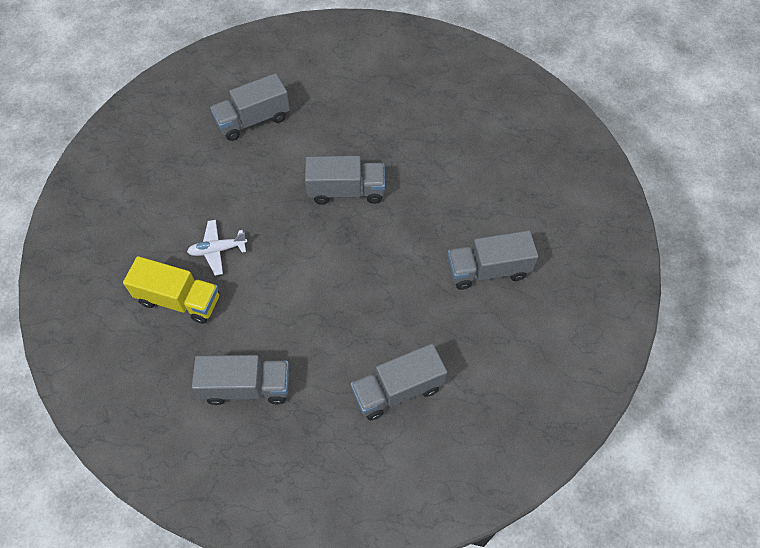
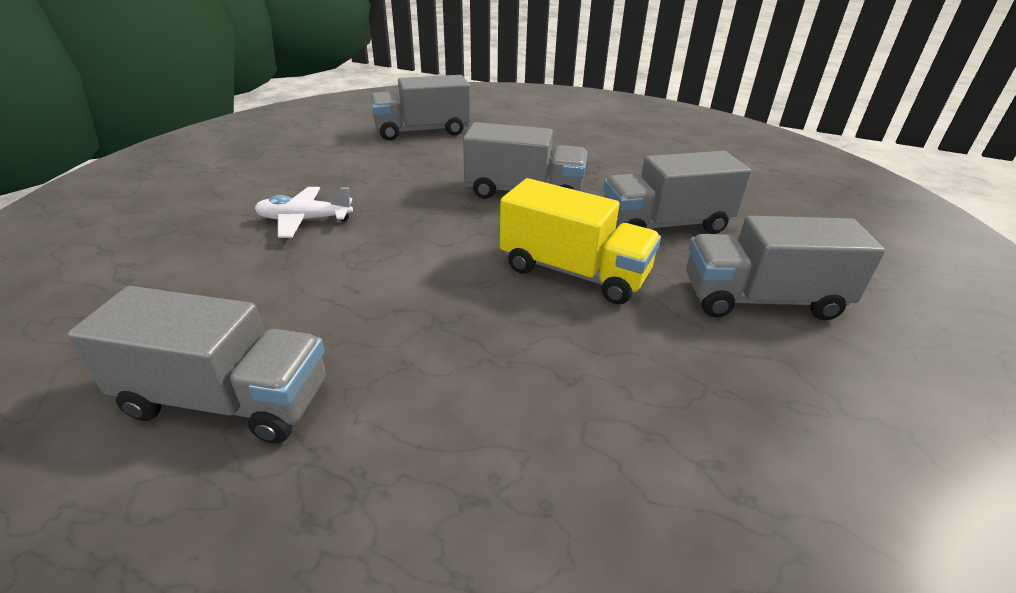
camera: 10 degrees right, 25 degrees down
(179, 300) = (203, 261): yellow truck -> yellow truck (574, 272)
(397, 390) = (563, 465): grey truck -> grey truck (665, 225)

